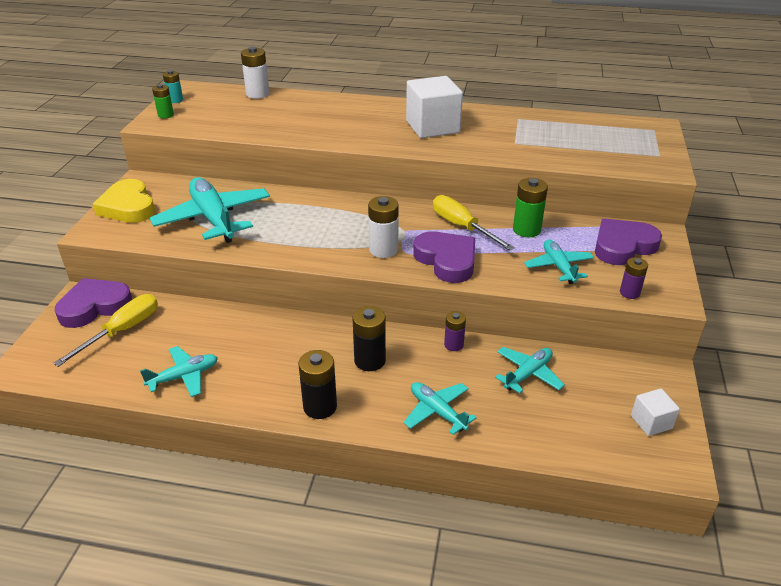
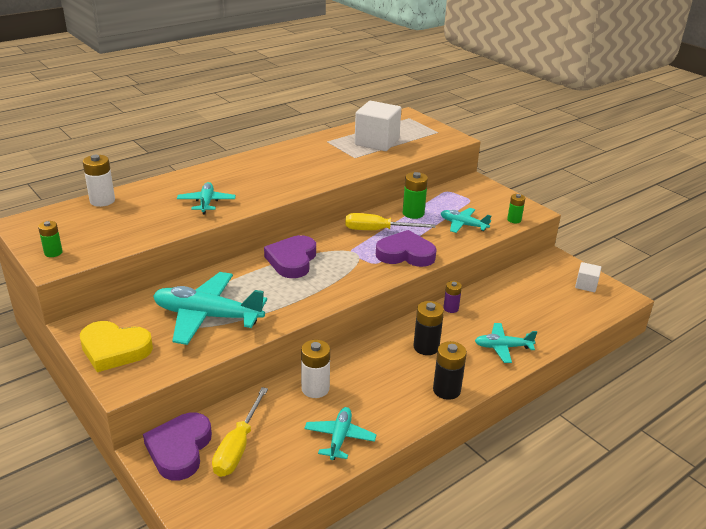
camera: 50 degrees left, 5 degrees down
(122, 331) = (238, 447): yellow screwdriver -> yellow screwdriver turned 150 degrees counterclockwise
(175, 100) = (33, 237): turquoise battery -> none
(383, 250) = (360, 269): white battery -> white battery (315, 388)
(432, 127) = (287, 169): white cube -> white cube (377, 142)
(528, 374) = (507, 299): turquoise plane -> turquoise plane (206, 203)
(623, 246) = (471, 197): purple heart -> purple heart (292, 260)
(629, 293) = (514, 220): purple battery -> green battery

